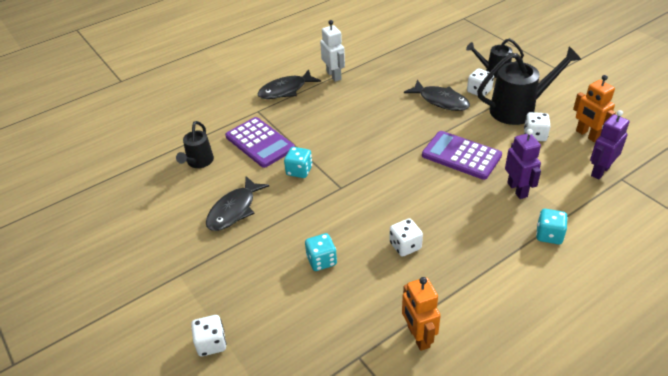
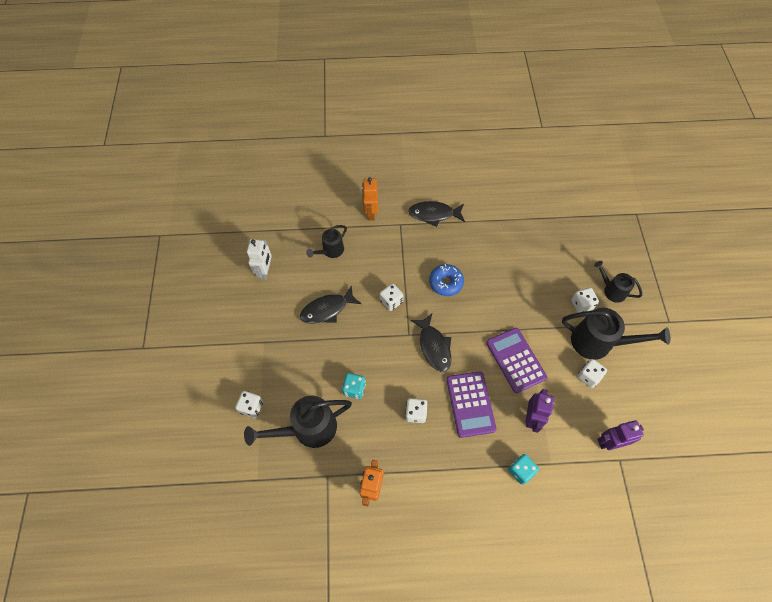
camera: 30 degrees right, 20 degrees up
(260, 143) = (382, 257): purple calculator -> purple calculator (470, 404)
(298, 325) = (308, 429): none -> black watering can
(299, 171) = (391, 301): turquoise dice -> white dice
(334, 75) = (480, 220): white robot -> white robot (265, 271)
(342, 132) = (446, 283): none -> blue donut
(441, 101) = (543, 296): black fish -> black fish (434, 346)
(587, 135) = (631, 402): orange robot -> orange robot (370, 213)

